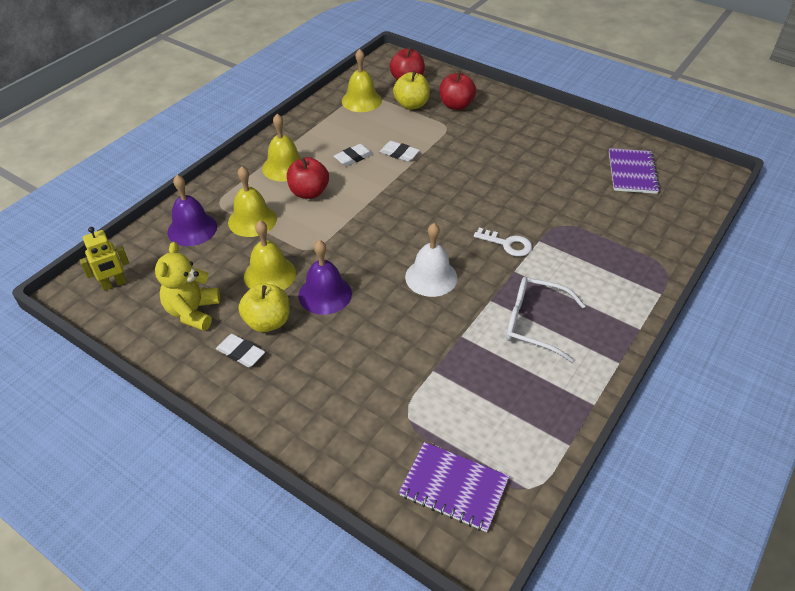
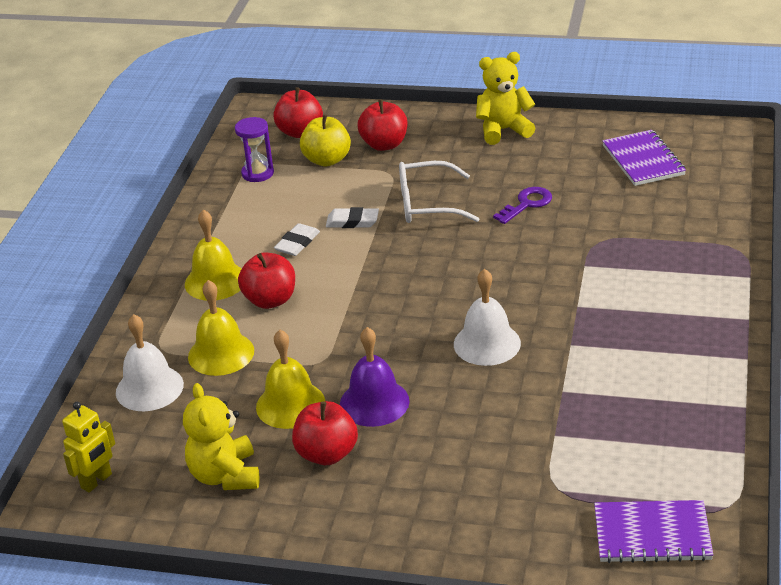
camera: 20 degrees left, 10 degrees down
(192, 229) = (149, 388): purple bell -> white bell
(241, 353) = (319, 496): white eraser -> none
(267, 322) = (327, 454): yellow apple -> red apple
(361, 100) = (257, 173): yellow bell -> purple hourglass
(507, 244) = (551, 281): white key -> none
(526, 179) = (527, 204): none -> purple key
(534, 323) = (633, 351): white glasses -> white glasses (426, 204)
(544, 119) = (503, 130): none -> yellow teddy bear

